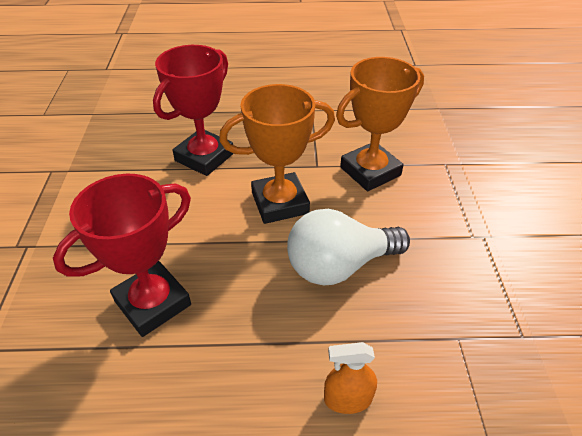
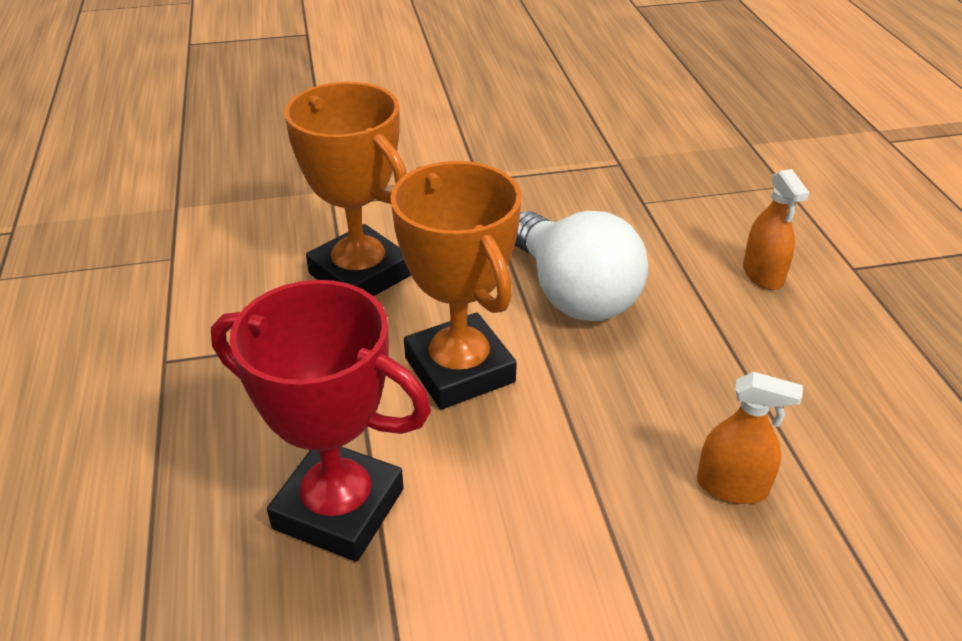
camera: 100 degrees left, 5 degrees down
(153, 303) = (732, 486): red trophy -> orange spray bottle

